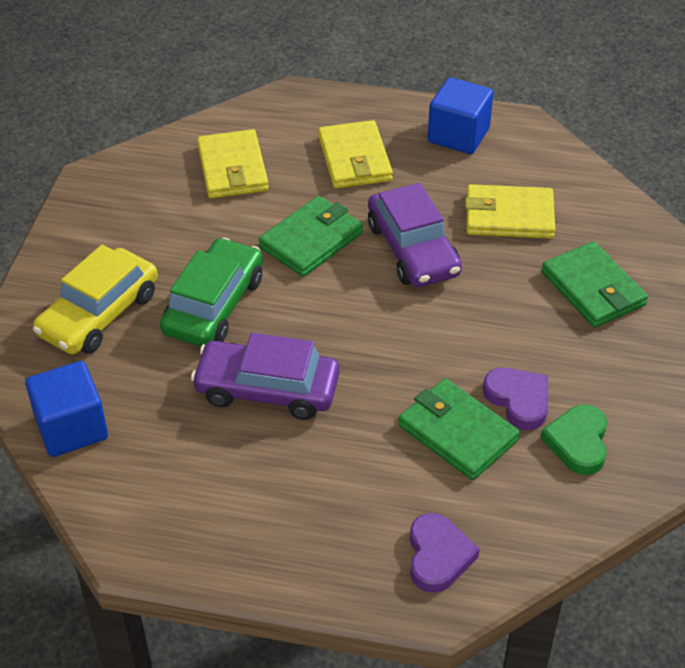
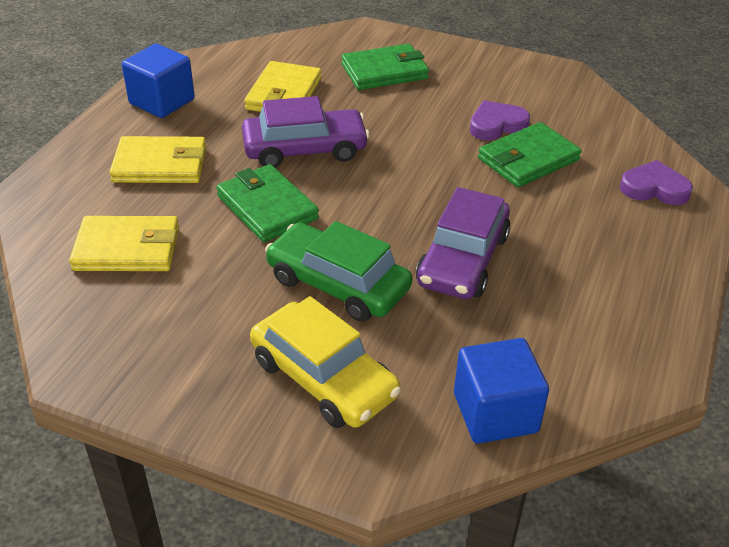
camera: 80 degrees left, 5 degrees down
(578, 442) = (543, 106): green heart -> none

